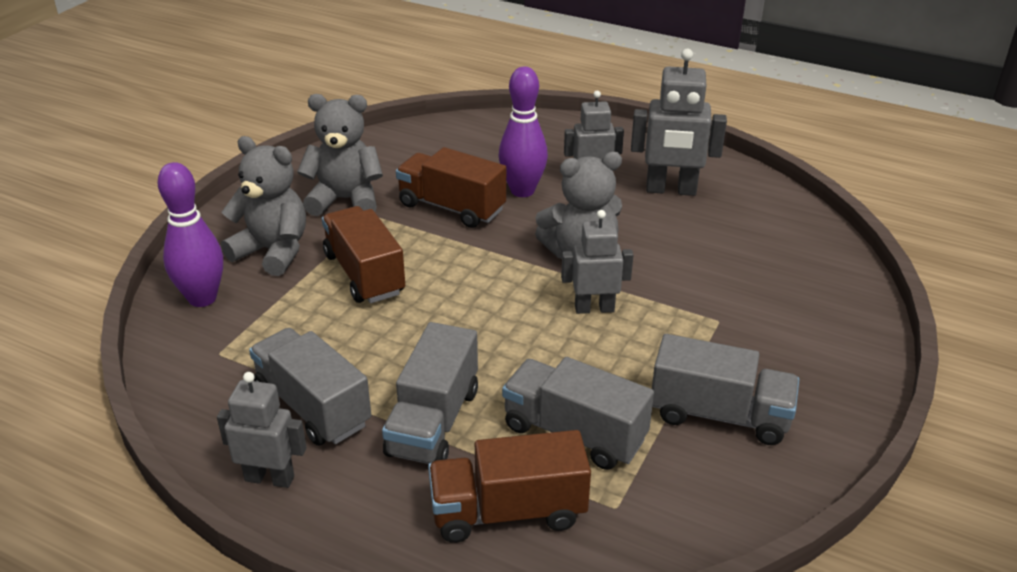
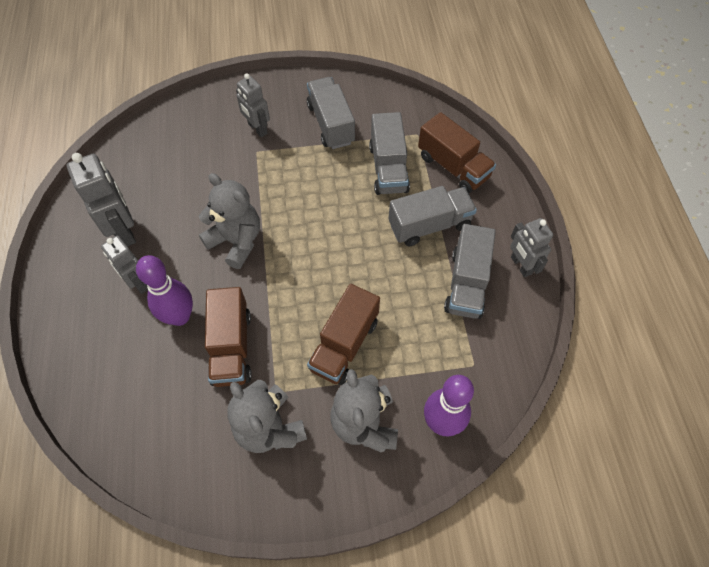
camera: 125 degrees left, 25 degrees up
(594, 308) = (287, 207): grey robot -> grey robot (257, 129)

